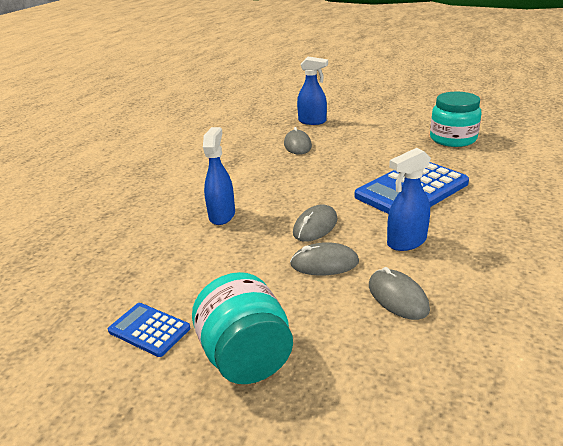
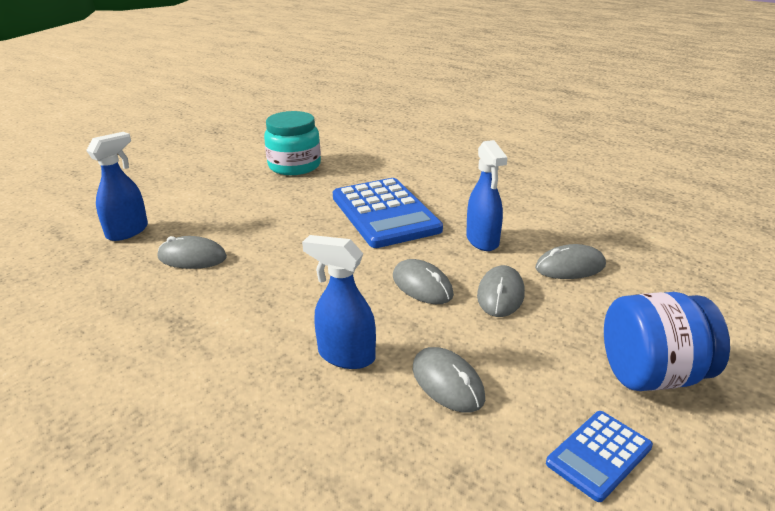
camera: 75 degrees left, 0 degrees up
(207, 256) = (447, 383): none -> grey mouse
(246, 357) = (652, 375): turquoise jar -> blue jar

